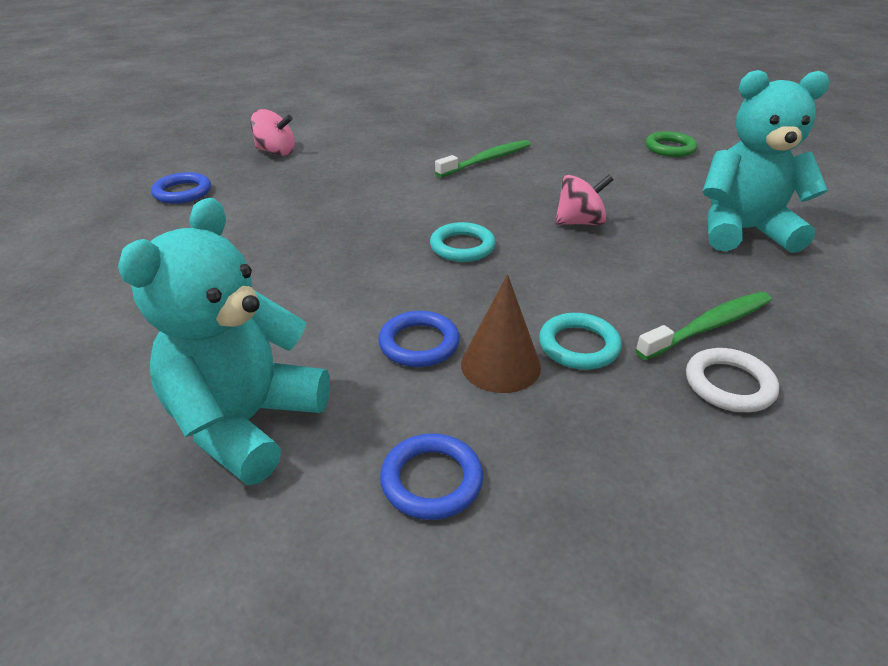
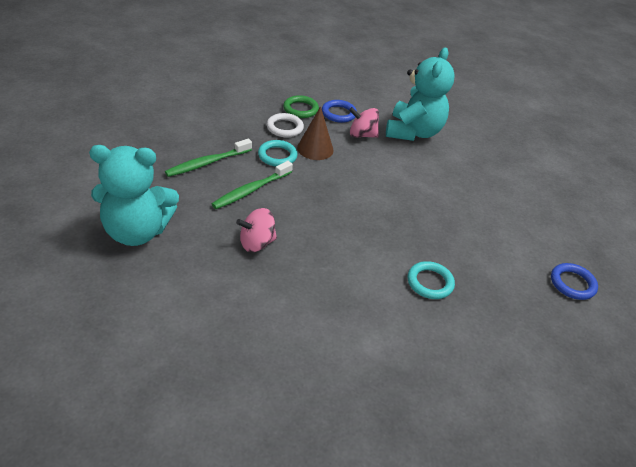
camera: 170 degrees right, 5 degrees up
(276, 152) = (545, 353): pink spinning top -> pink spinning top (362, 135)
(419, 343) = (354, 159): blue ring -> none
(462, 247) = (341, 221): turquoise ring -> turquoise ring (430, 282)
(486, 160) = (331, 336): green toothbrush -> green toothbrush (251, 190)
(670, 148) = (124, 365): green ring -> green ring (300, 109)
(729, 384) = (214, 137): white ring -> white ring (285, 128)

